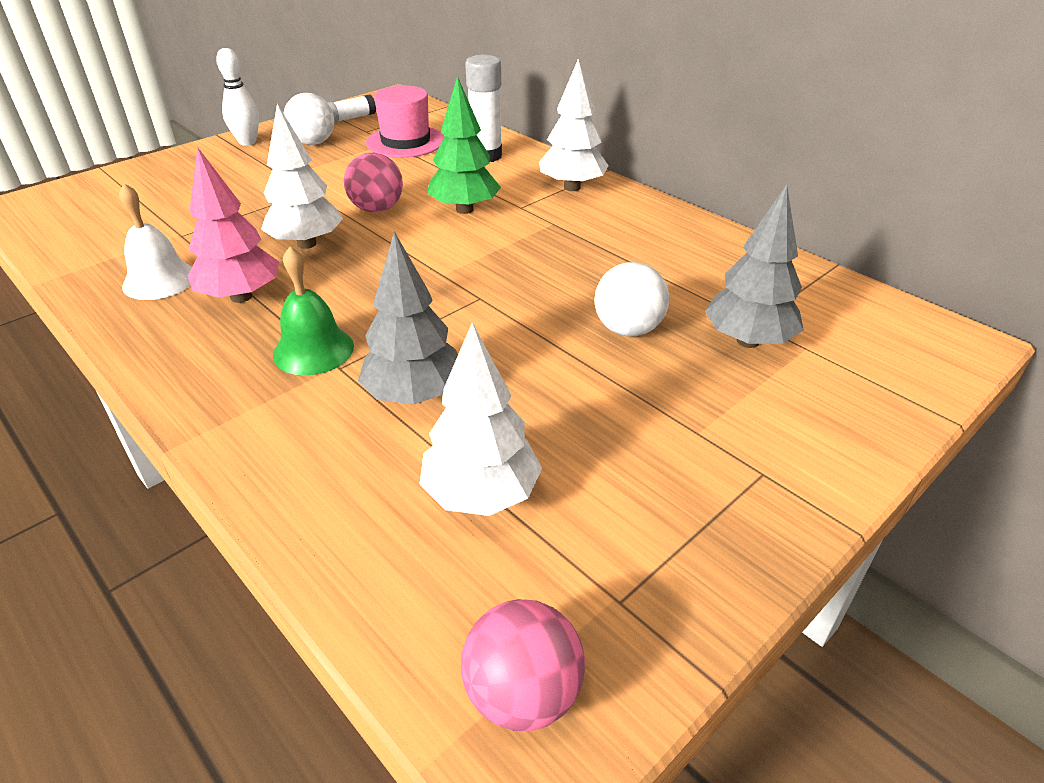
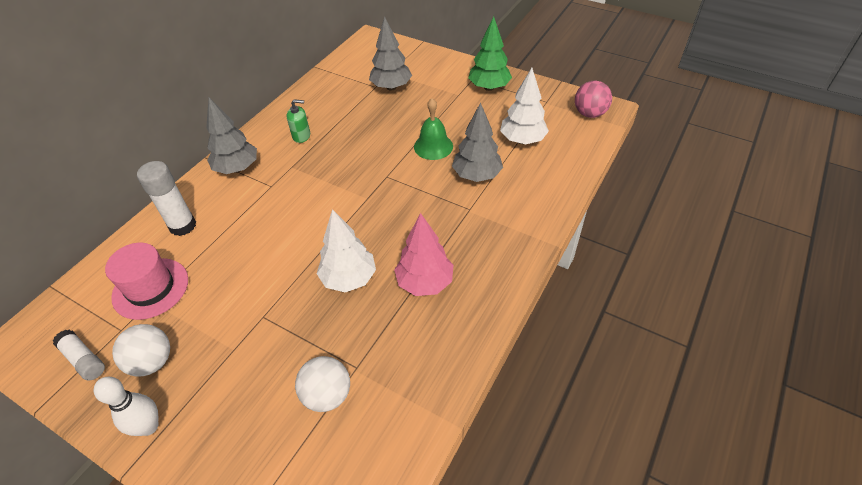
camera: 105 degrees left, 10 degrees up
(159, 280) = (422, 340): white bell -> none
(313, 350) = (461, 225): green bell -> green bell (433, 146)
(377, 209) = (288, 259): pink ball -> none
(464, 209) = (280, 212): green tree -> green tree (489, 87)
(572, 187) = (237, 168): white tree -> grey tree
(624, 235) = (301, 136): none -> green soap dispenser
(628, 329) = (396, 121): white ball -> white ball (327, 395)

